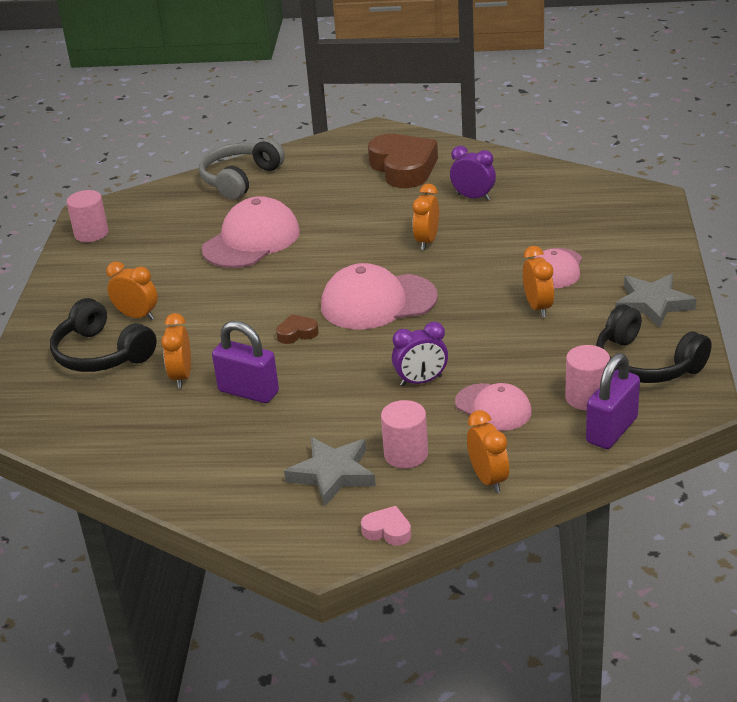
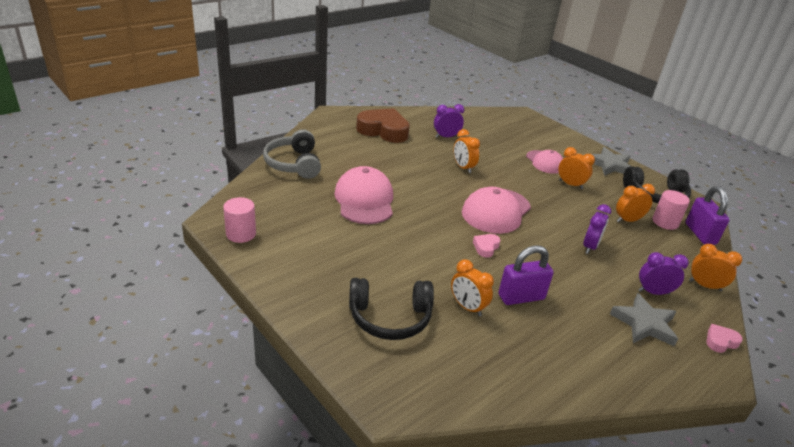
camera: 50 degrees left, 0 degrees up
(137, 316) = (371, 279): orange clock -> orange clock (628, 220)
(297, 333) = (486, 247): brown heart -> pink heart
(406, 454) = (653, 292): pink cylinder -> purple clock
(493, 407) = (642, 246): pink cap -> none

